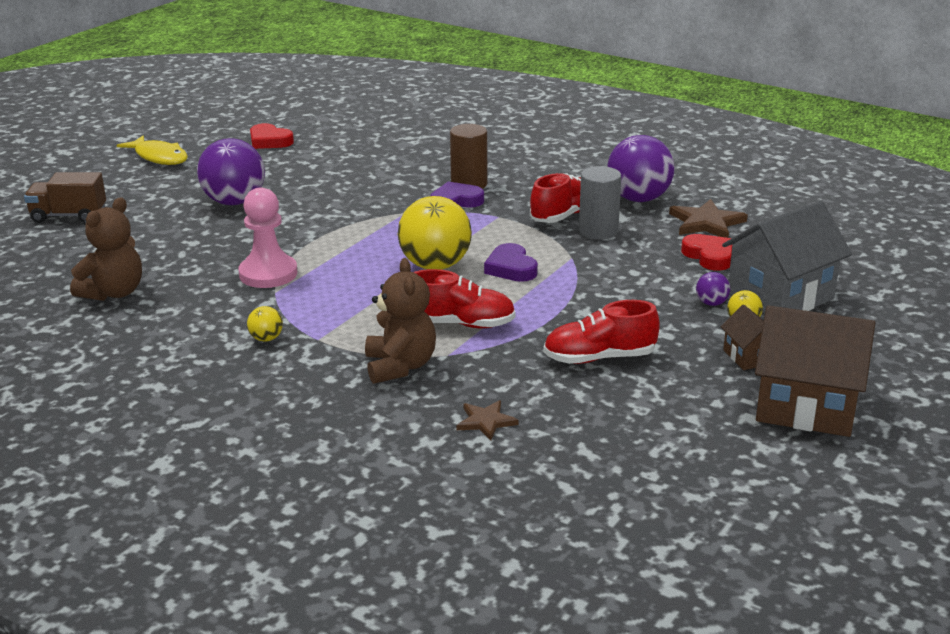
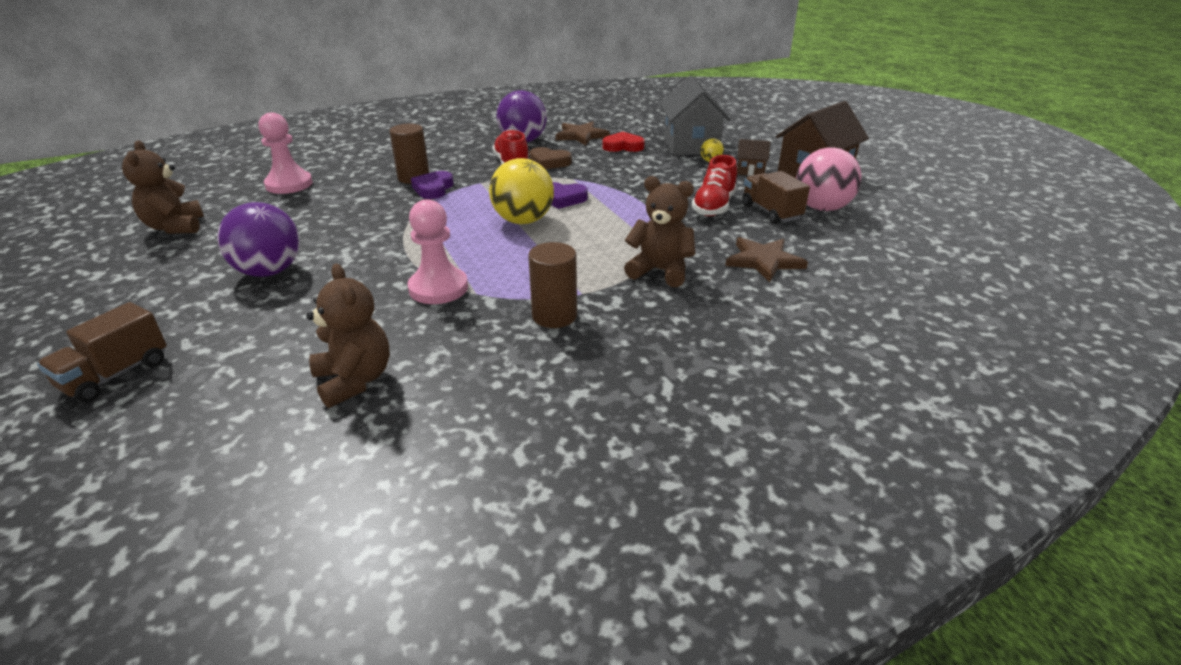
camera: 60 degrees left, 5 degrees up
(159, 157) = (85, 288): yellow fish -> none
(266, 339) = (554, 316): yellow ball -> brown cylinder
(269, 141) = (175, 227): red heart -> brown teddy bear
(389, 143) = (289, 184): none -> pink pawn
(460, 324) = (622, 235): red shoe -> none
(486, 421) = (764, 261): brown star -> brown star, size x1.64
(598, 231) = (549, 162): grey cylinder -> brown heart
(629, 399) = (771, 212): none -> brown truck
(688, 433) = (822, 208): none -> pink ball
(711, 303) = (680, 162): purple ball -> none

